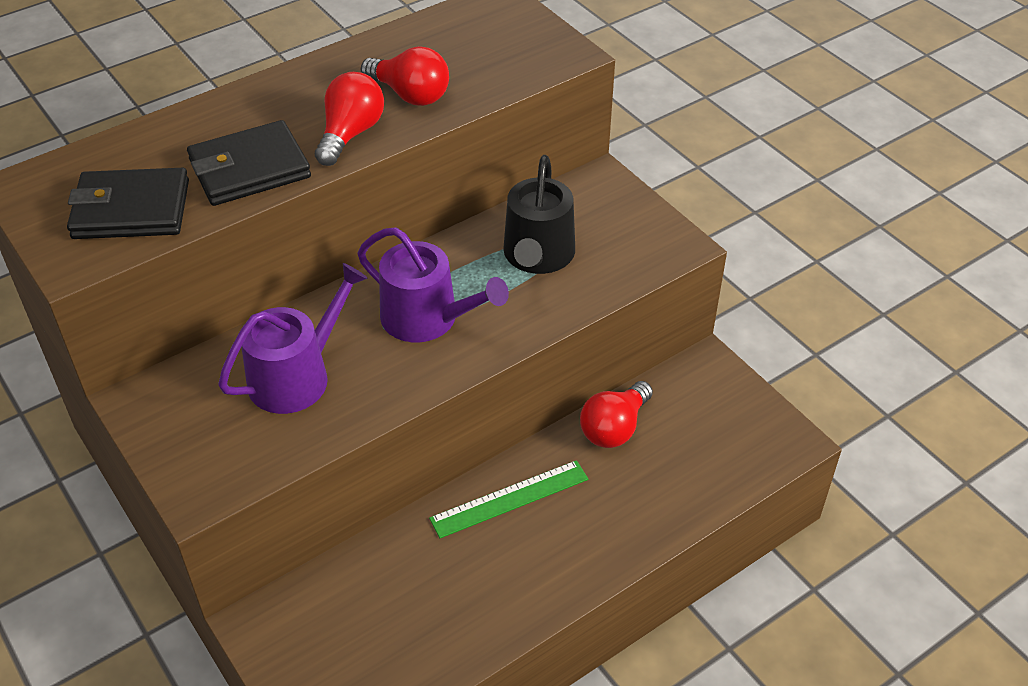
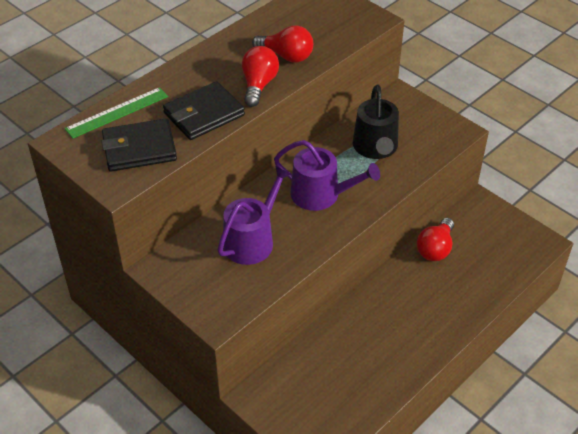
camera: 10 degrees left, 0 degrees up
(510, 499) = (385, 300): green ruler -> green ruler (117, 112)

